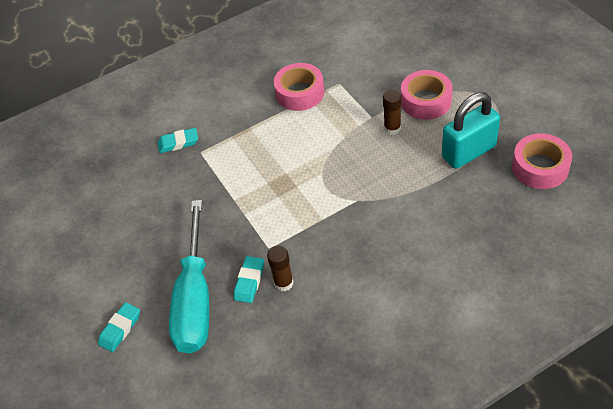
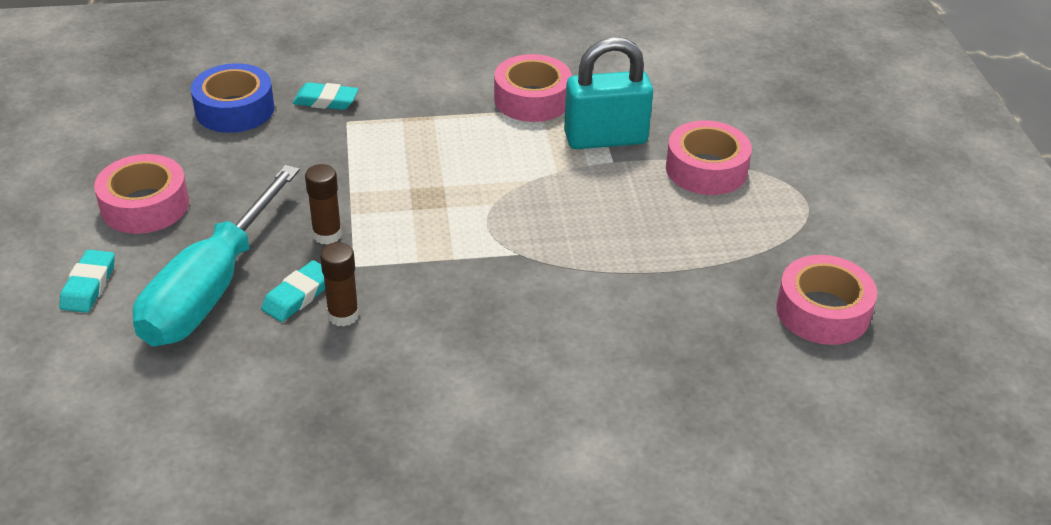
camera: 15 degrees right, 10 degrees down
(117, 260) = (145, 205): none -> pink tape
(120, 329) = (89, 285): turquoise eraser -> turquoise eraser turned 45 degrees counterclockwise
(126, 171) = (235, 109): none -> blue tape
(392, 128) = (633, 185): brown glue stick -> brown glue stick (327, 235)
(468, 152) = (726, 253): turquoise padlock -> turquoise padlock (605, 138)

